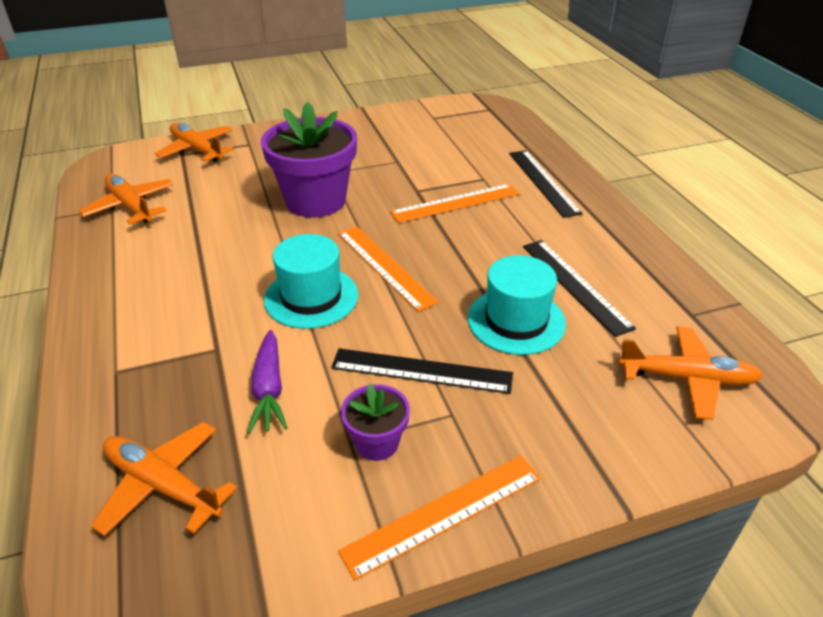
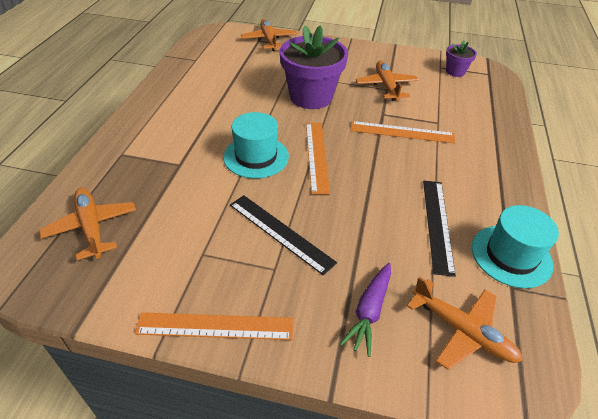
camera: 30 degrees right, 5 degrees up
(131, 206) = (205, 63): orange plane -> orange plane (386, 86)
(269, 389) = (186, 201): purple carrot -> purple carrot (369, 311)
(377, 442) = (216, 263): purple flower pot -> purple flower pot (455, 71)
(516, 320) = (371, 229): turquoise hat -> turquoise hat (511, 256)
(543, 182) = (482, 141): black ruler -> none

